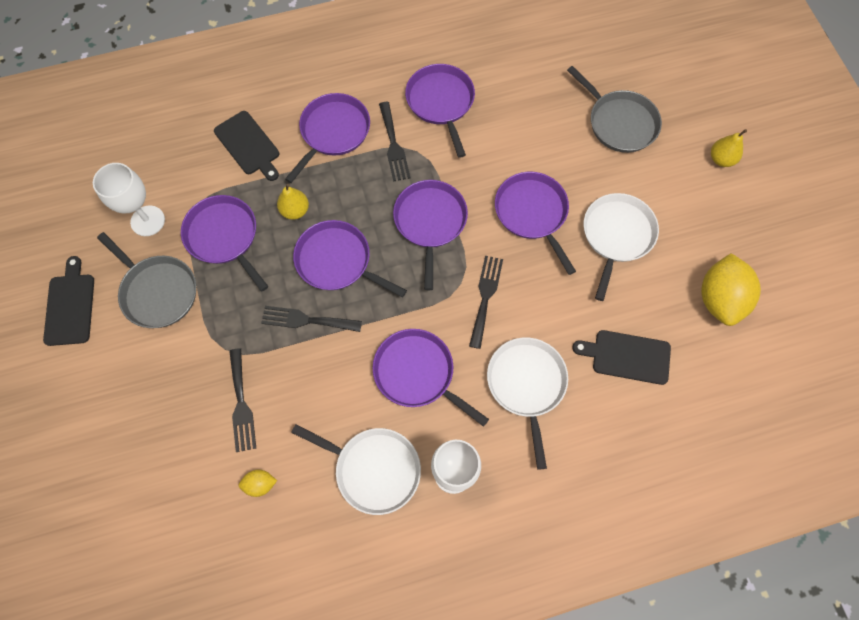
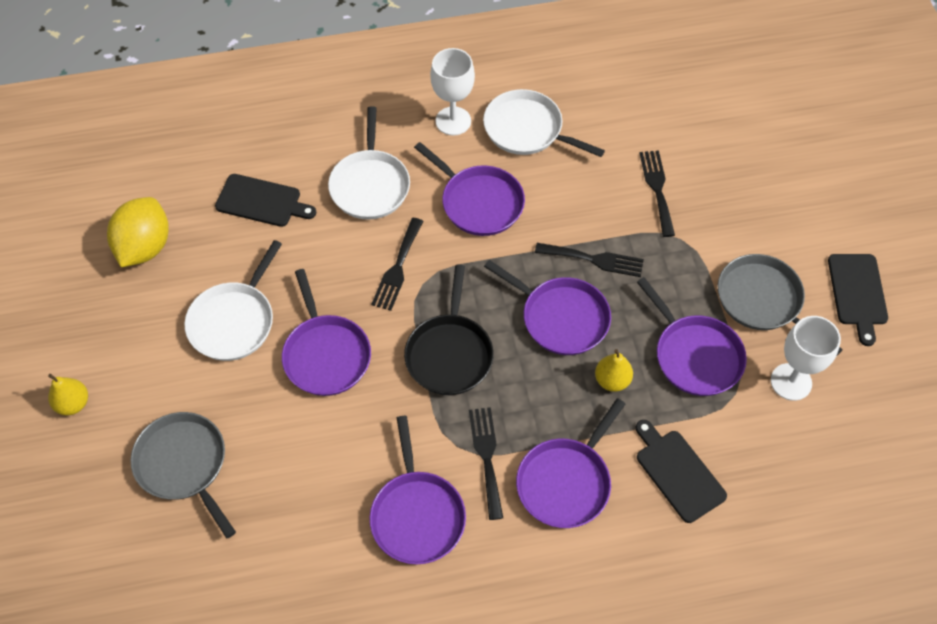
camera: 175 degrees left, 10 degrees down
(260, 484) = (633, 126): yellow lemon -> none
(430, 222) = (449, 354): purple pan -> black pan

